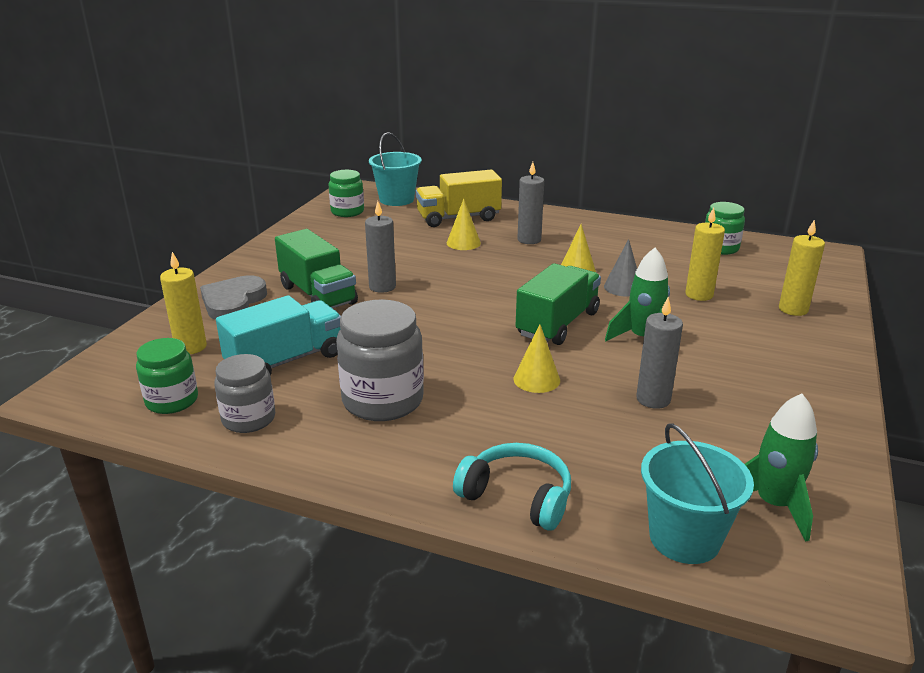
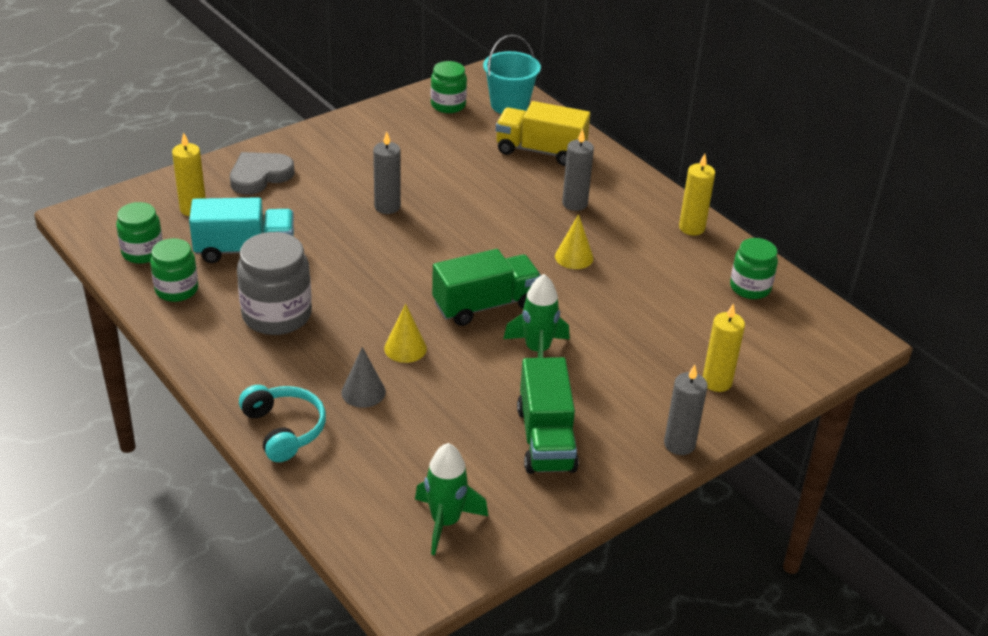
camera: 30 degrees right, 10 degrees up
(249, 419) = (176, 289): grey jar -> green jar
(318, 295) = (328, 194): green truck -> green truck (545, 439)
(463, 243) = (510, 184): yellow cone -> none
(623, 287) = (591, 292): grey cone -> grey cone (363, 392)
(653, 399) = (471, 406): grey candle -> grey candle (679, 444)
(684, 538) = (355, 510): turquoise bucket -> none
(699, 295) = (650, 329): yellow candle -> yellow candle (691, 228)

